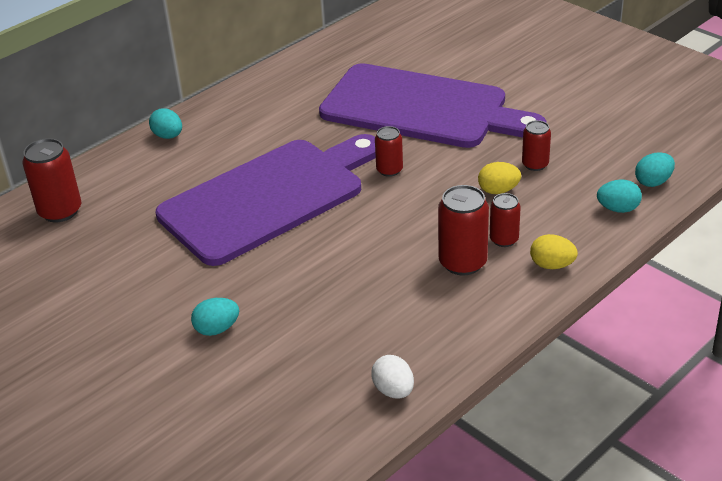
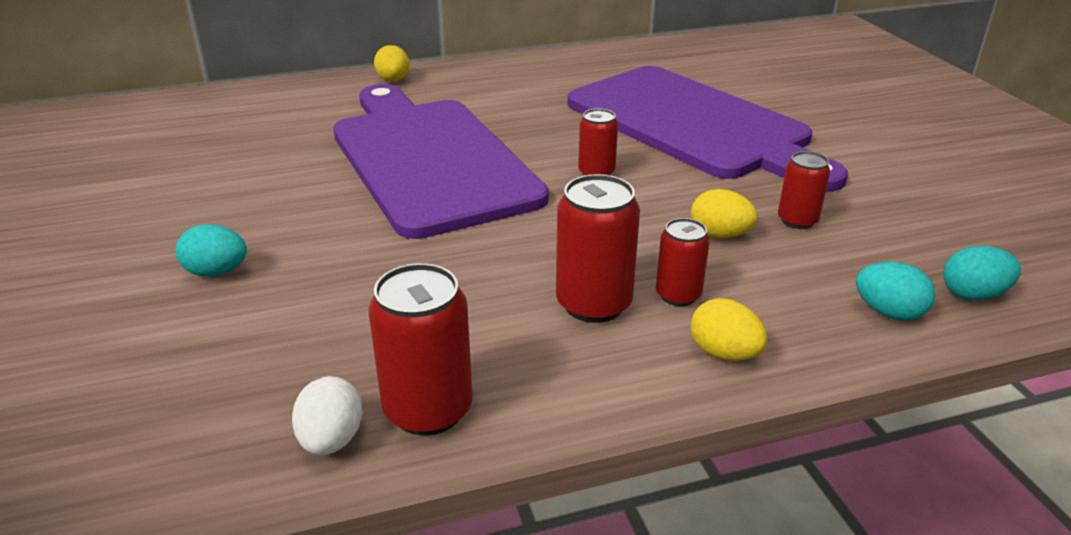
camera: 25 degrees right, 5 degrees down
(60, 211) = (217, 112): red can -> red can (428, 410)
(168, 136) = (393, 80): turquoise egg -> yellow egg
(268, 198) = (430, 160): purple cutting board -> purple cutting board turned 105 degrees counterclockwise

